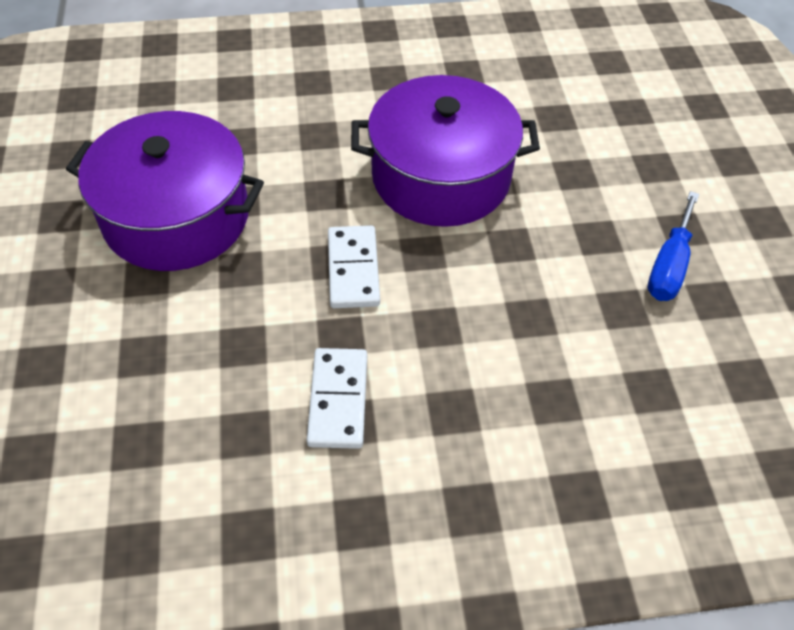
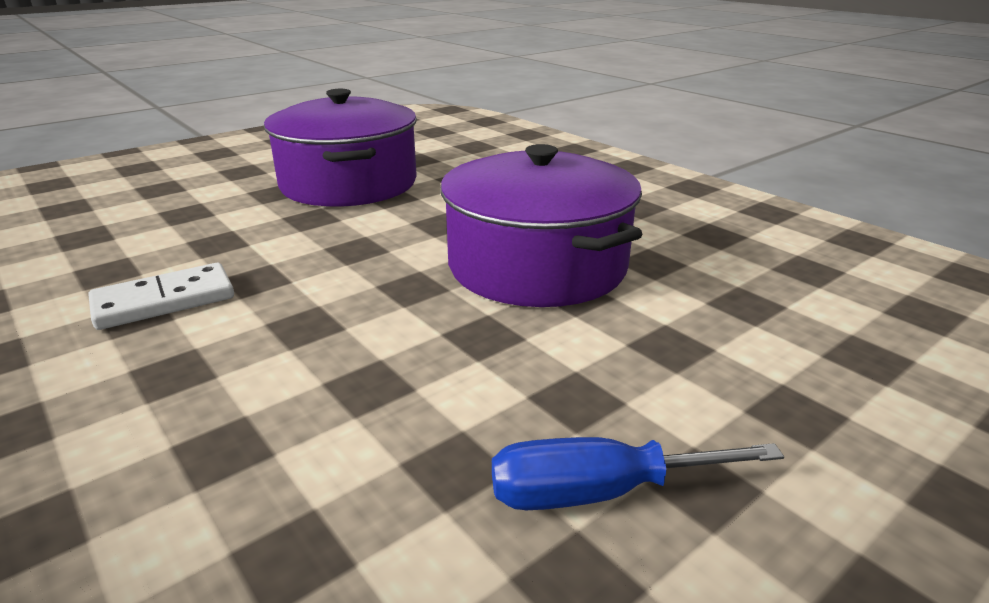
camera: 60 degrees right, 25 degrees down
(353, 269) = (352, 260): white domino -> none

